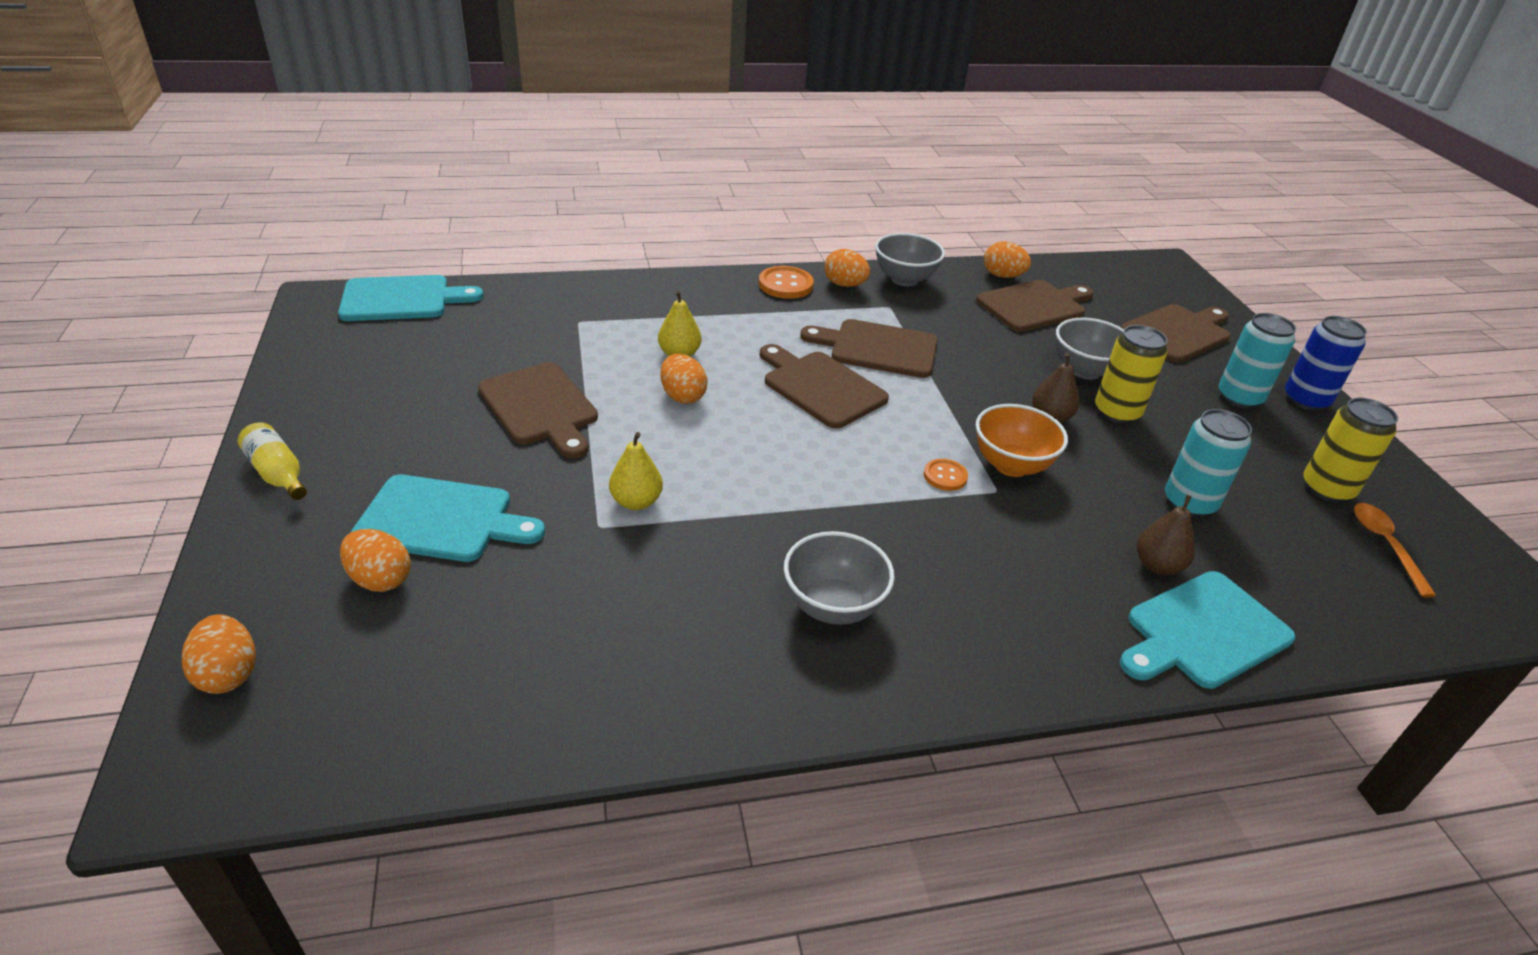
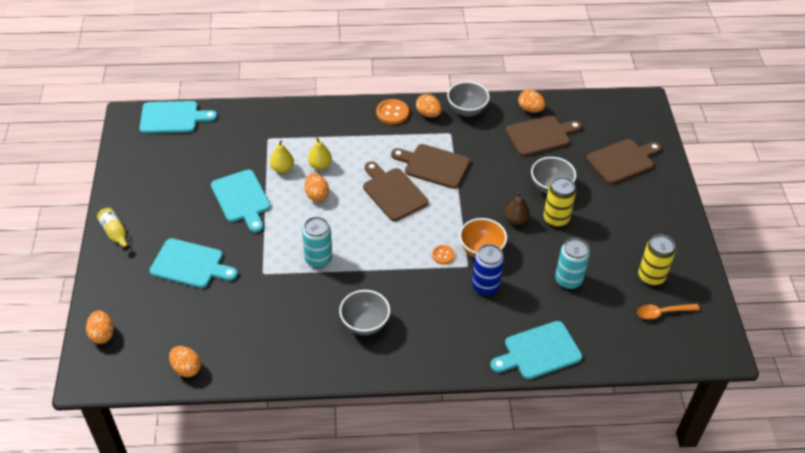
camera: 10 degrees right, 10 degrees up
(380, 579) = (162, 294): orange egg -> orange egg (186, 368)
(541, 407) = (242, 199): brown cutting board -> turquoise cutting board
(636, 502) = (282, 260): yellow pear -> yellow pear (282, 168)
(1157, 565) = (533, 315): brown pear -> none
(1239, 397) = (635, 212): turquoise can -> turquoise can (318, 259)
(1305, 400) = (675, 216): blue can -> blue can (485, 286)
(1385, 545) = (662, 312): orange spoon -> orange spoon turned 105 degrees counterclockwise

